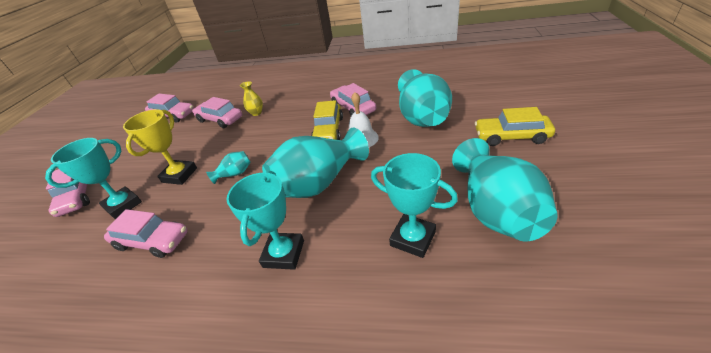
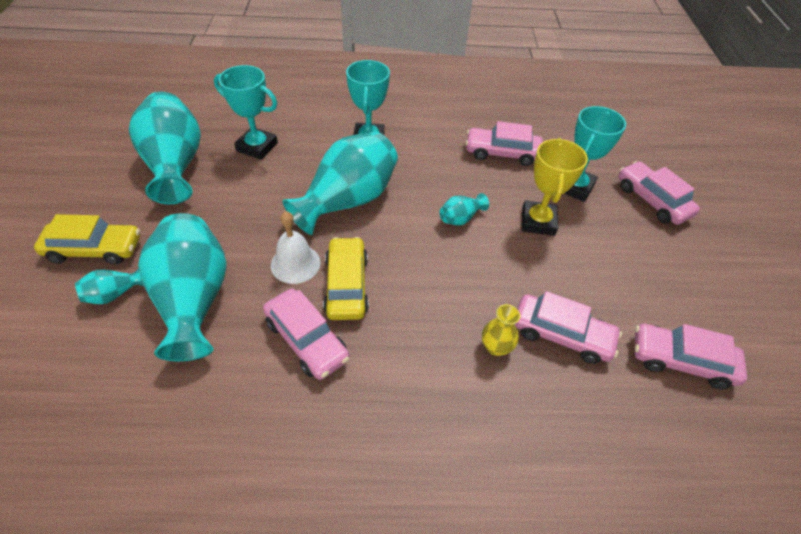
camera: 165 degrees right, 10 degrees up
(475, 116) = (114, 294): none -> turquoise vase

